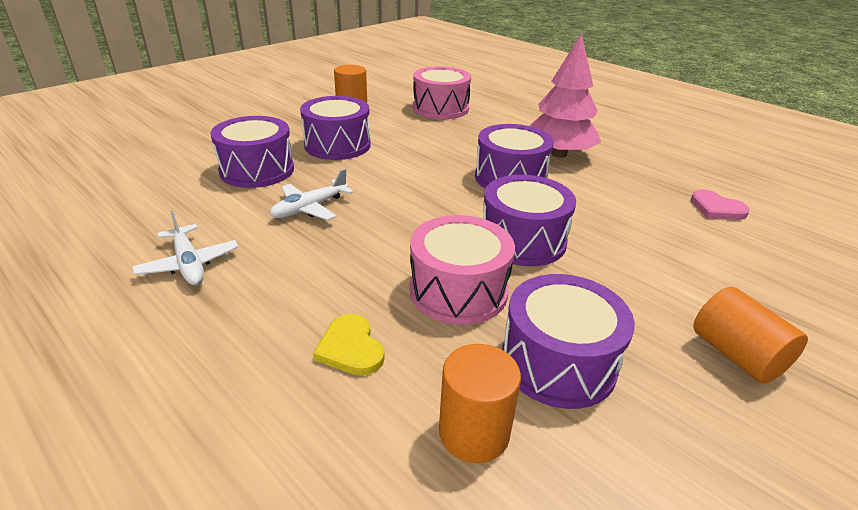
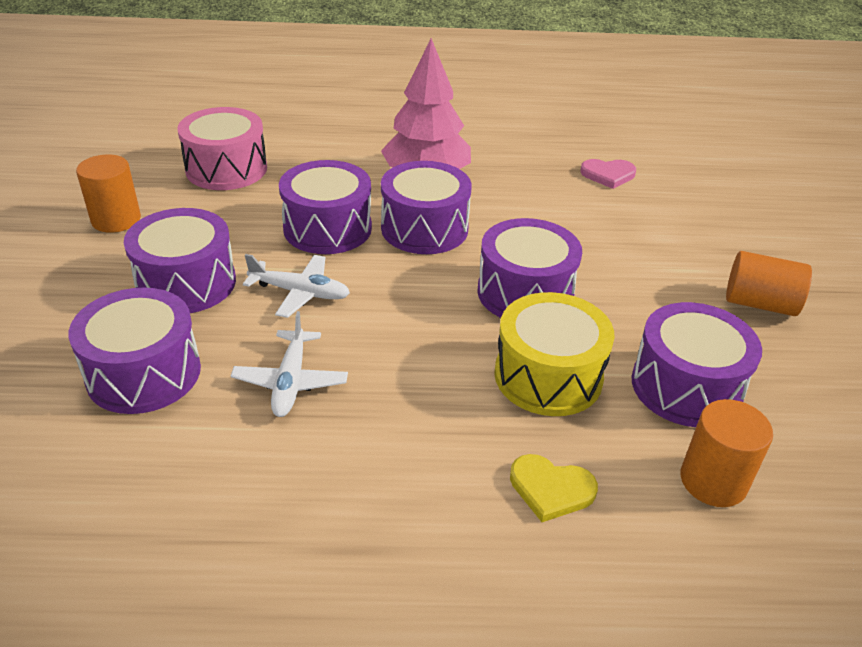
camera: 45 degrees left, 5 degrees up
(189, 264) = (274, 532): white plane -> white plane (300, 293)
(450, 153) = (327, 228): none -> purple drum
(458, 291) = (548, 376): pink drum -> yellow drum

